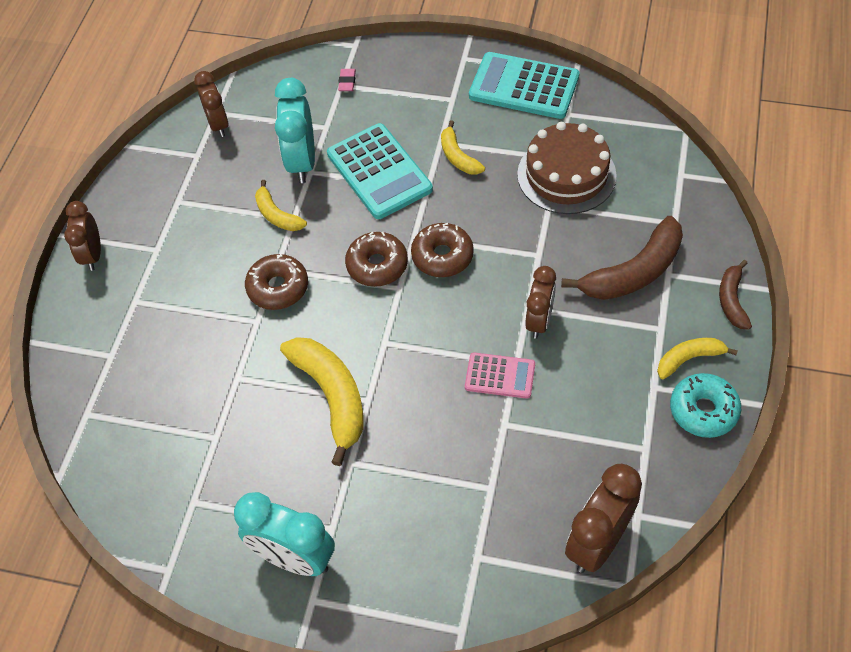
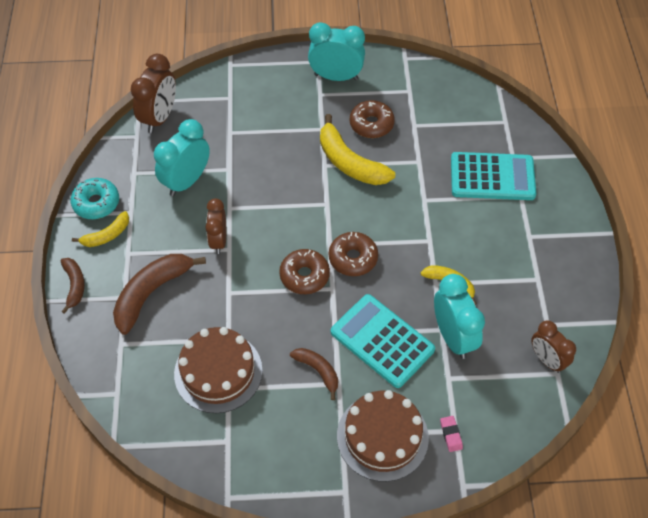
camera: 160 degrees right, 0 degrees up
(92, 255) = (575, 222): brown clock -> none
(278, 288) = (420, 226): brown donut -> brown donut (371, 124)
(413, 91) = (382, 436): none -> brown cake
(458, 156) = (318, 371): yellow banana -> brown banana
(500, 376) = (239, 197): pink calculator -> none
(524, 86) = (276, 466): turquoise calculator -> turquoise calculator (492, 177)
(569, 417) = (186, 181): none -> turquoise clock

